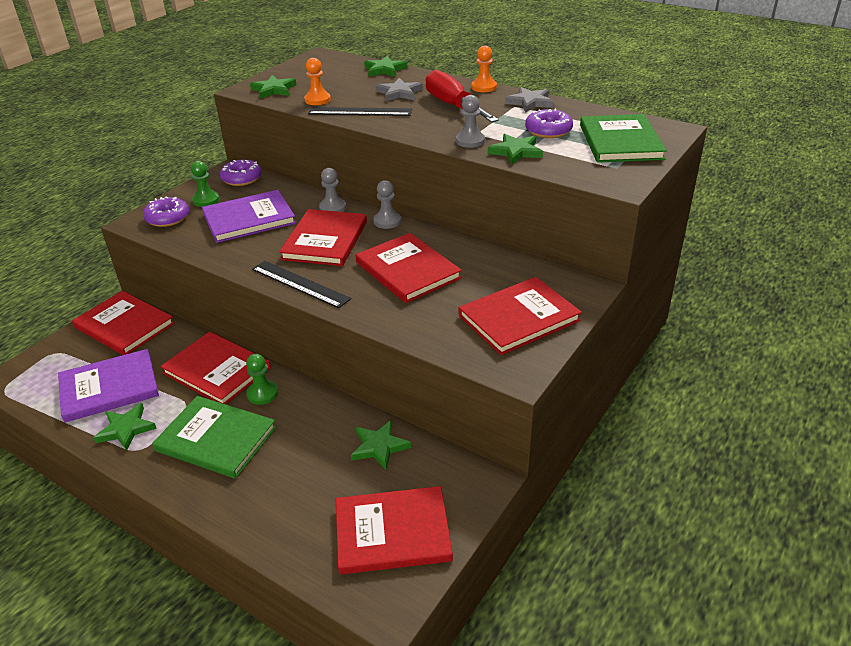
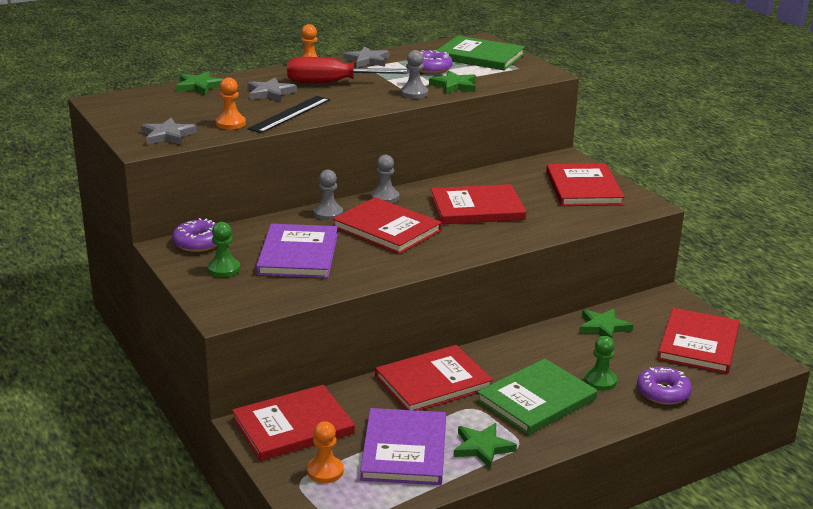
camera: 65 degrees left, 10 degrees down
(69, 360) = (325, 471): none -> orange pawn
(167, 218) = (237, 295): purple donut -> purple donut (663, 392)
(262, 393) = (491, 365): green pawn -> green pawn (600, 381)
(274, 90) = (167, 135): green star -> grey star
(300, 284) = (451, 253): black ruler -> none

